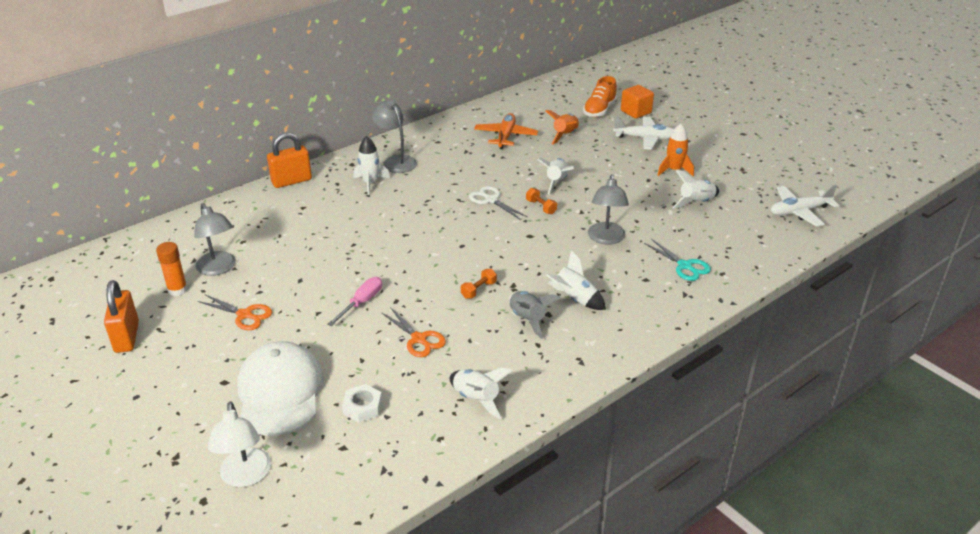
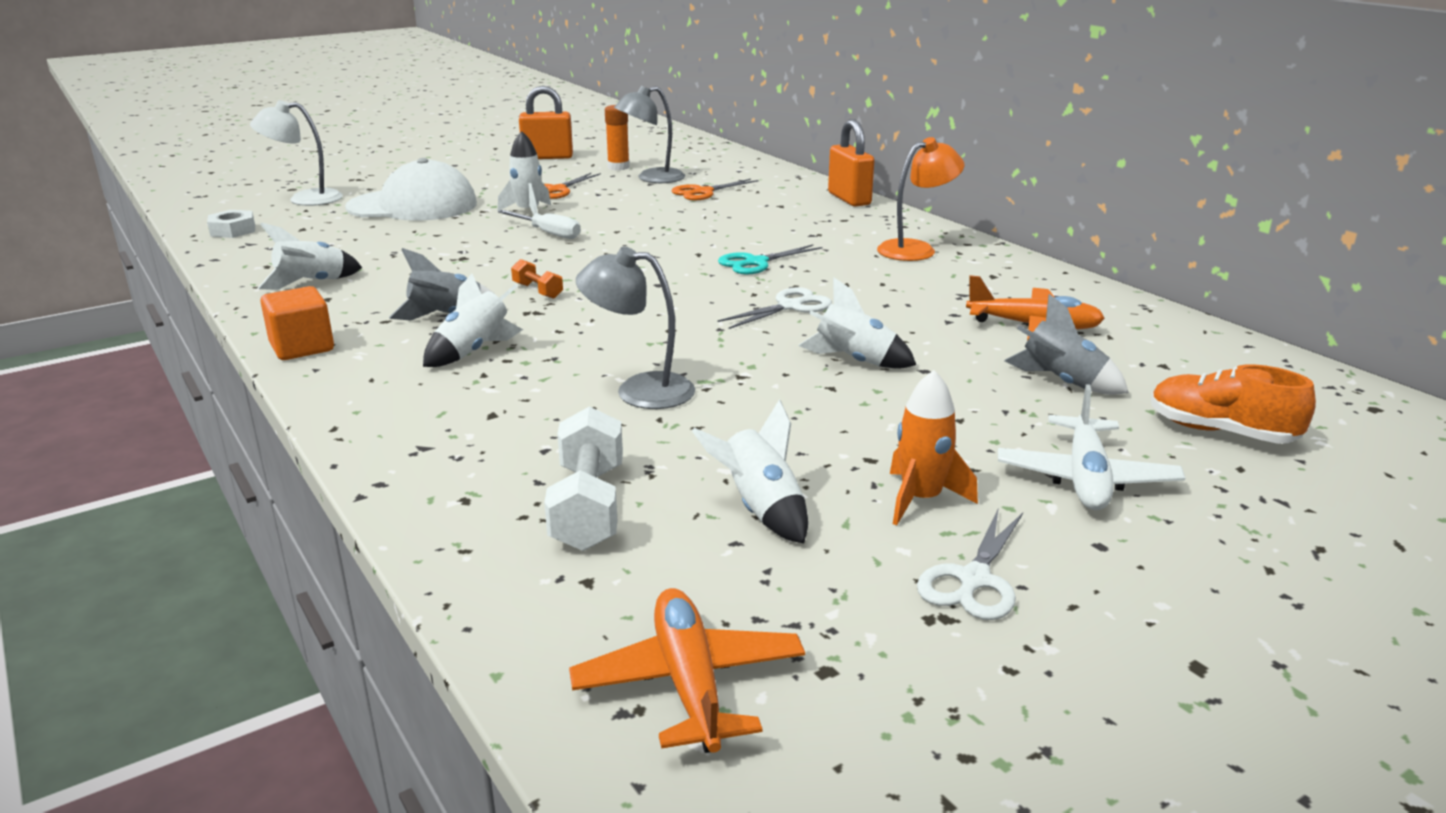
camera: 95 degrees right, 10 degrees down
(361, 303) = (548, 233): pink screwdriver -> white screwdriver
(363, 407) = (354, 235): white nut -> white nut (233, 230)
(370, 183) = (844, 236): white rocket -> white rocket (528, 212)
(396, 161) = (916, 249): grey lamp -> orange lamp
(419, 339) = (453, 258): orange scissors -> orange scissors (703, 192)
(541, 207) = (762, 342): orange dumbbell -> none
(565, 135) = (1061, 382): orange rocket -> grey rocket
(636, 112) = (1243, 482): orange cube -> orange cube (302, 347)
(684, 266) = (513, 459): turquoise scissors -> turquoise scissors (756, 263)
(713, 241) = (588, 506): none -> white dumbbell
(719, 163) = (974, 579): none -> white scissors
(799, 211) = (689, 684): white plane -> orange plane

